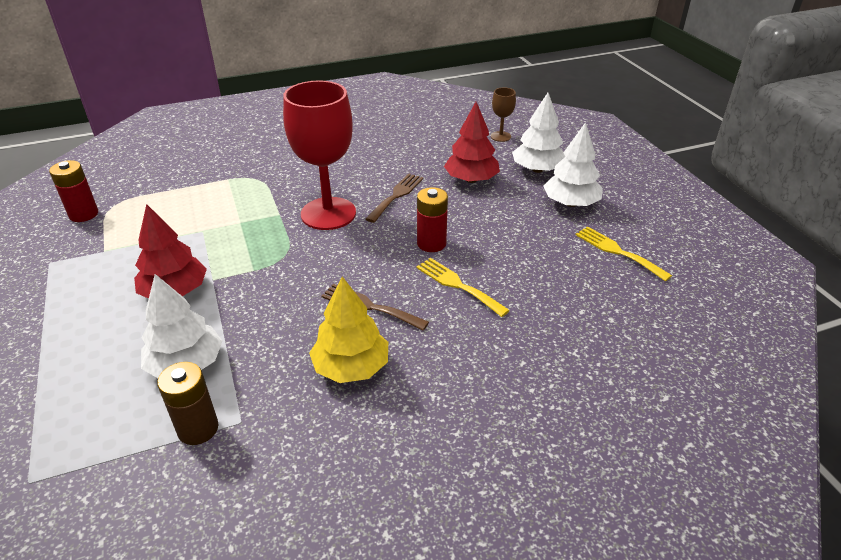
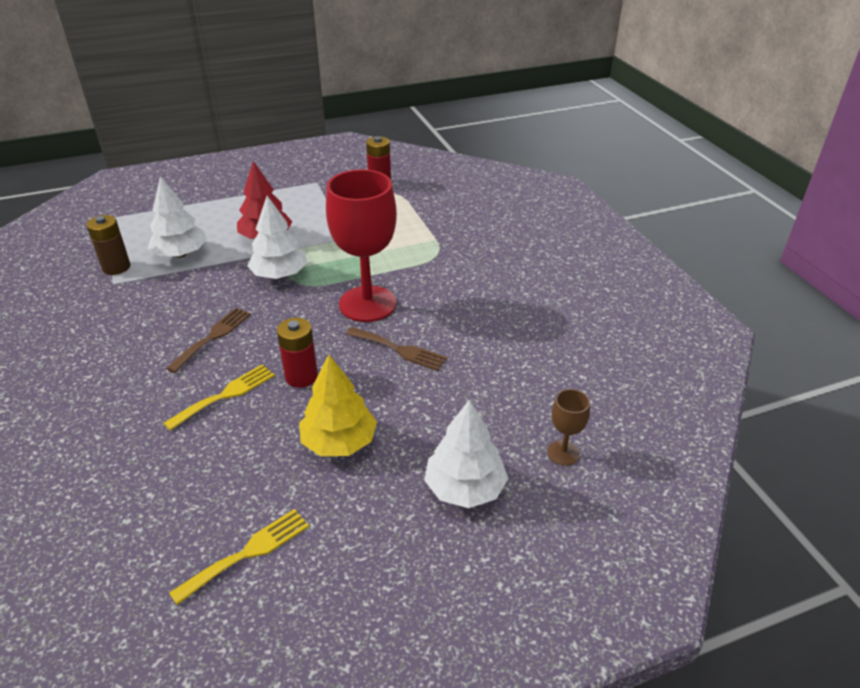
camera: 90 degrees right, 0 degrees up
(351, 367) = (142, 330): yellow tree -> yellow tree (339, 442)
(471, 180) = (435, 414): red tree -> none
(570, 203) = (371, 516): white tree -> white tree (280, 275)

